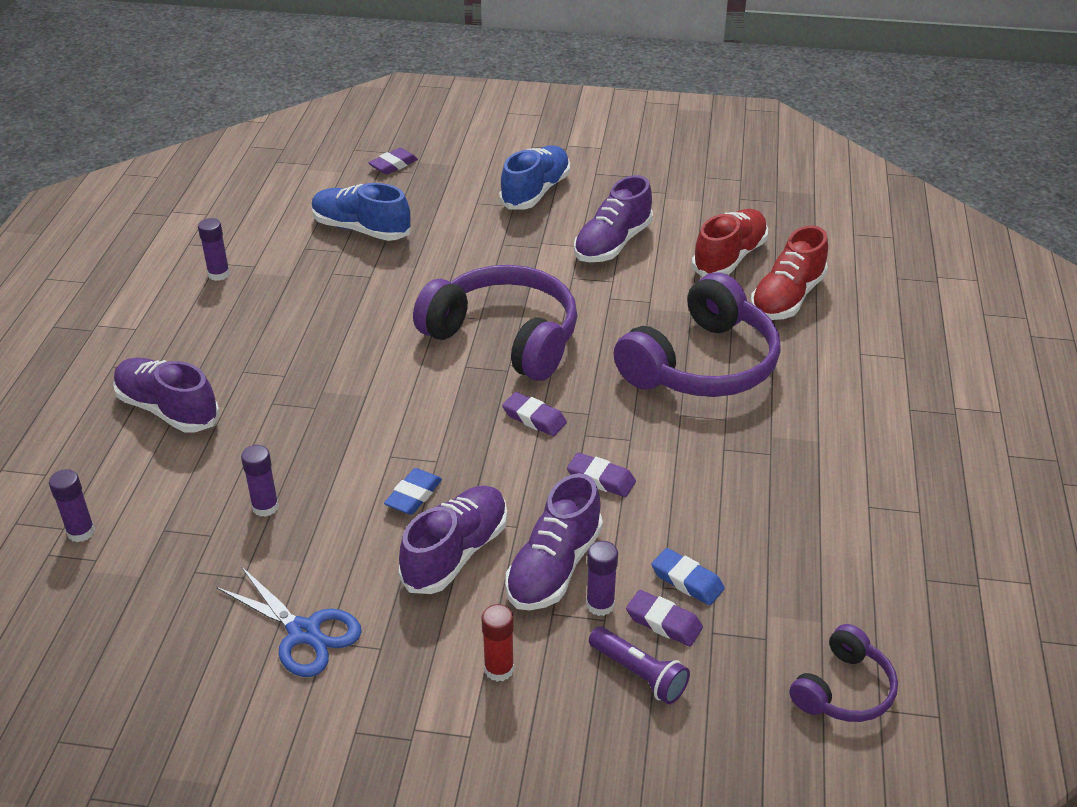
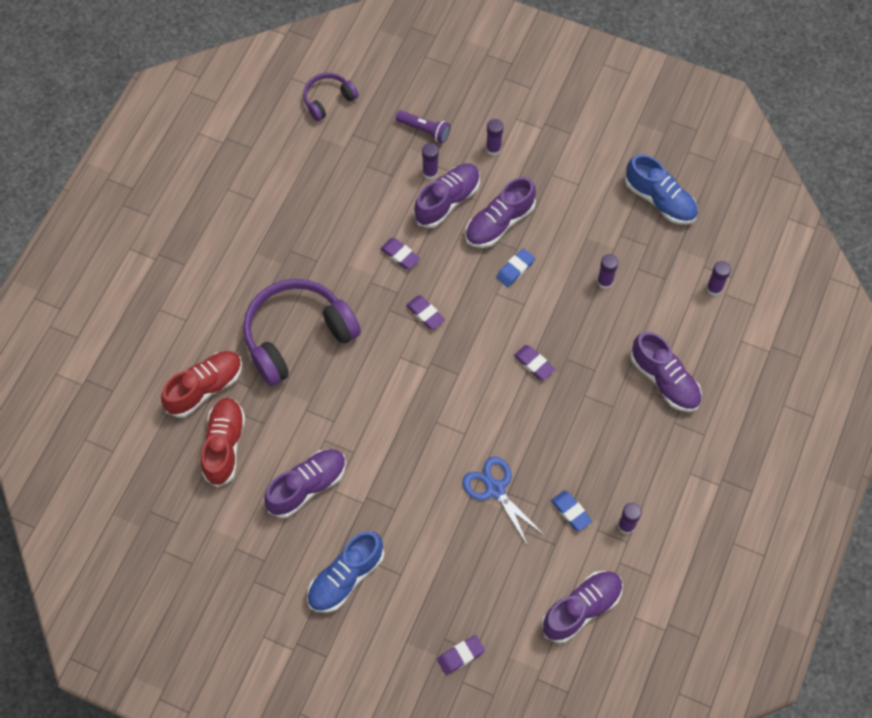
camera: 165 degrees left, 25 degrees up
(267, 210) = (581, 609): none -> purple shoe
(304, 632) = (590, 192): blue scissors -> blue scissors (495, 489)
(361, 229) = (505, 559): blue shoe -> blue shoe (660, 200)
(499, 669) = (493, 149): red glue stick -> purple glue stick
(504, 337) = (423, 396): purple headphones -> none
(639, 674) = (424, 130): purple flashlight -> purple flashlight turned 150 degrees clockwise
(663, 622) = (401, 155): purple eraser -> purple eraser (534, 364)
(687, 581) = (378, 176): blue eraser -> blue eraser (571, 512)
(729, 258) = (224, 445): red shoe -> red shoe turned 135 degrees clockwise

